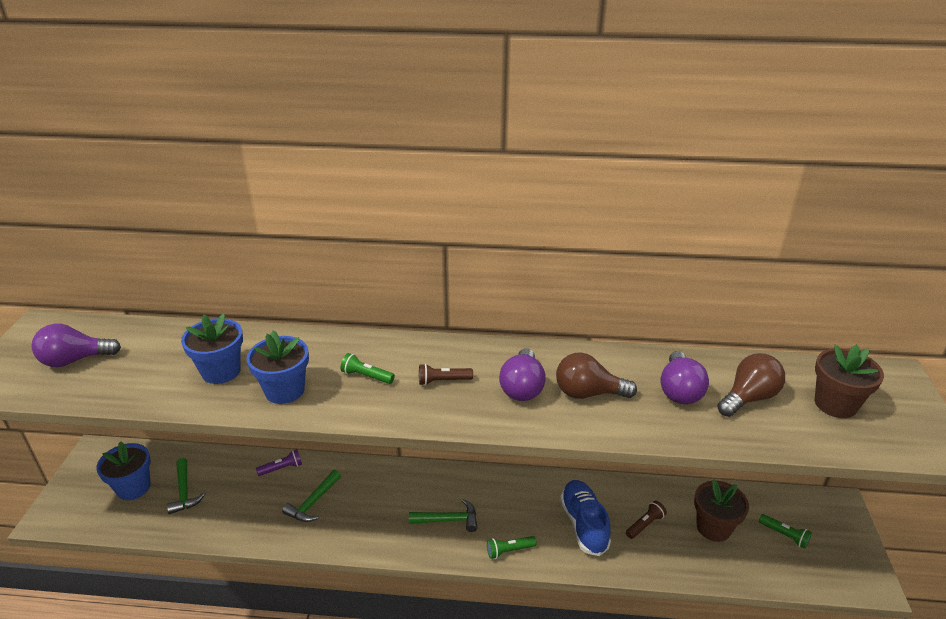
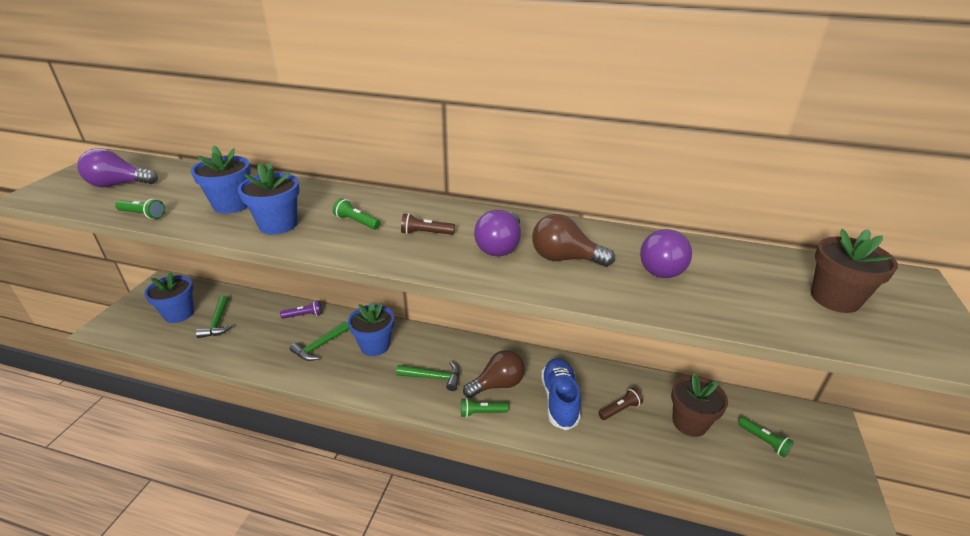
camera: 10 degrees right, 0 degrees up
(127, 397) = (143, 215): none -> green flashlight
(374, 493) = (375, 345): none -> blue flower pot
(748, 398) = (736, 282): brown light bulb -> brown light bulb (497, 384)

